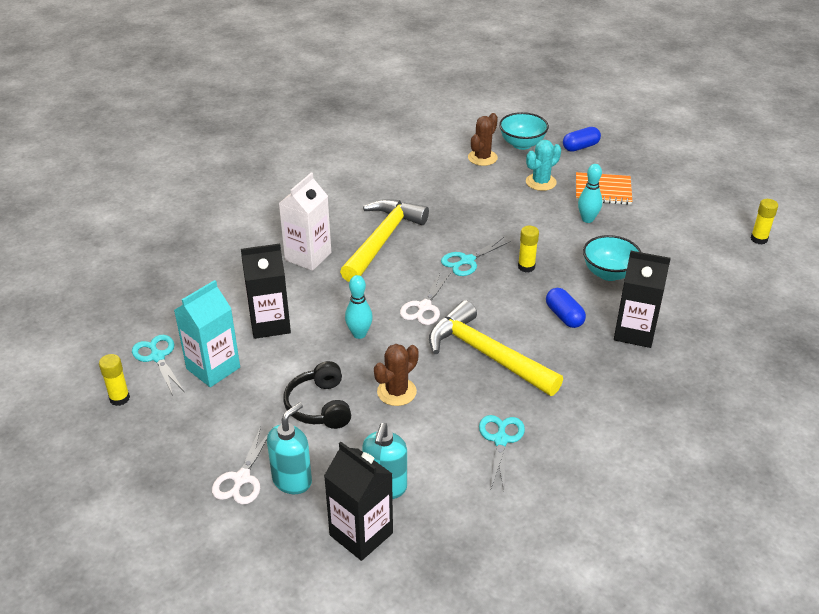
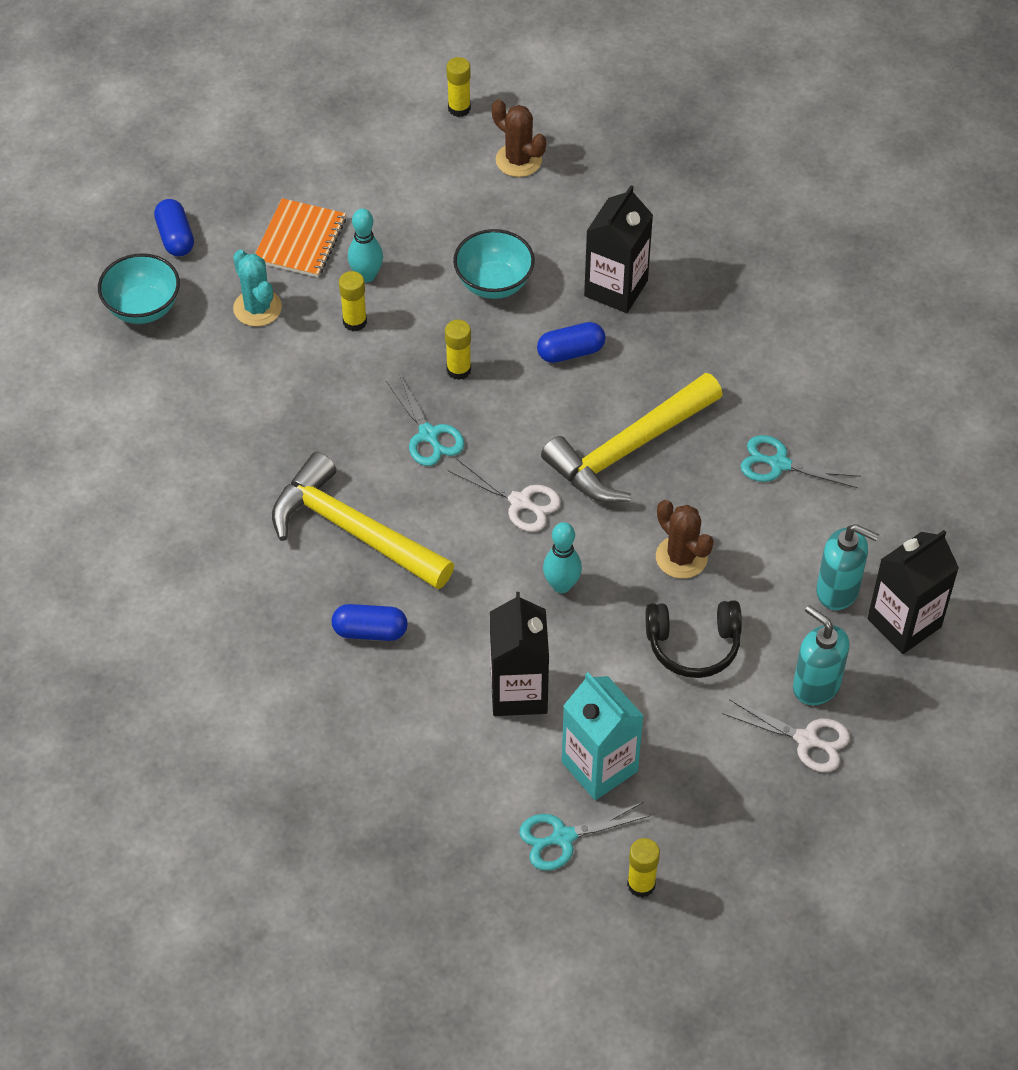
camera: 80 degrees left, 15 degrees up
(308, 256) = (370, 631): white carton -> blue capsule
(482, 158) = (166, 367): brown cactus -> brown cactus (518, 160)
(547, 219) = (355, 322): none -> yellow glue stick

